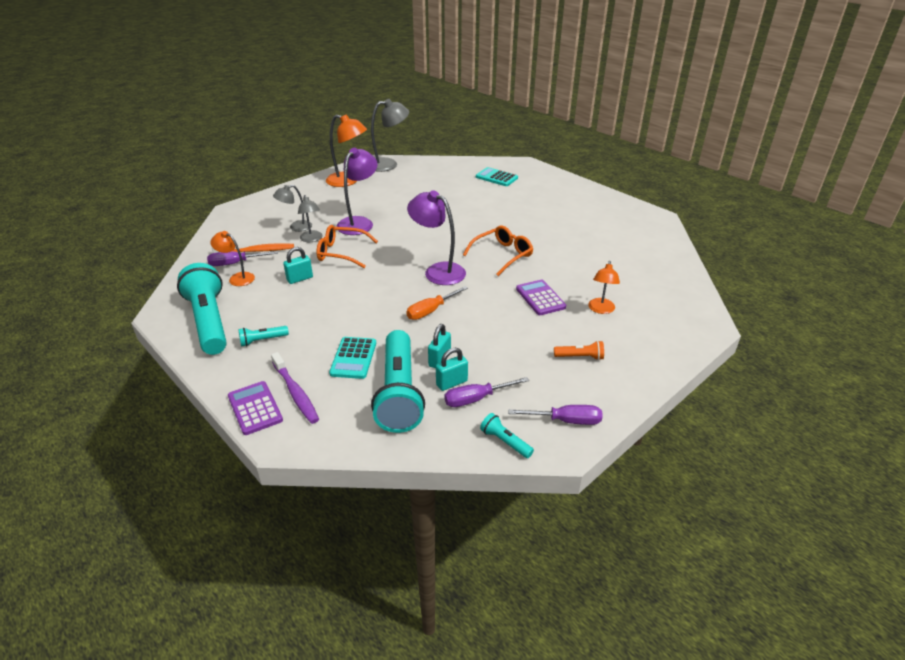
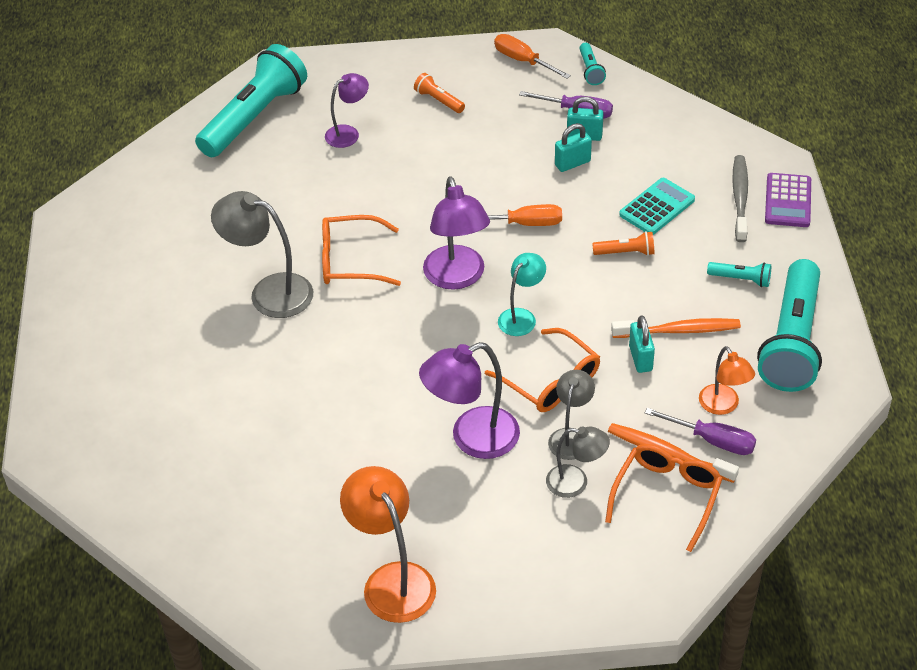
camera: 140 degrees left, 10 degrees up
(247, 238) = (666, 496): none -> orange glasses
(286, 299) = (679, 330): none -> orange toothbrush
(295, 393) = (740, 198): purple toothbrush -> grey toothbrush
(300, 279) = (640, 358): turquoise padlock -> turquoise padlock turned 75 degrees clockwise
(352, 323) = (626, 252): none -> orange flashlight
(383, 269) = (521, 317): none -> turquoise lamp
(388, 164) = (269, 599): grey lamp -> grey lamp (269, 292)
(399, 393) = (641, 150): turquoise flashlight -> turquoise flashlight (254, 117)
(496, 177) = (143, 435): turquoise calculator -> none
(540, 298) = (389, 178): purple calculator -> none
(566, 420) = (523, 61): purple screwdriver -> orange screwdriver
(601, 310) = (348, 133): orange lamp -> purple lamp

